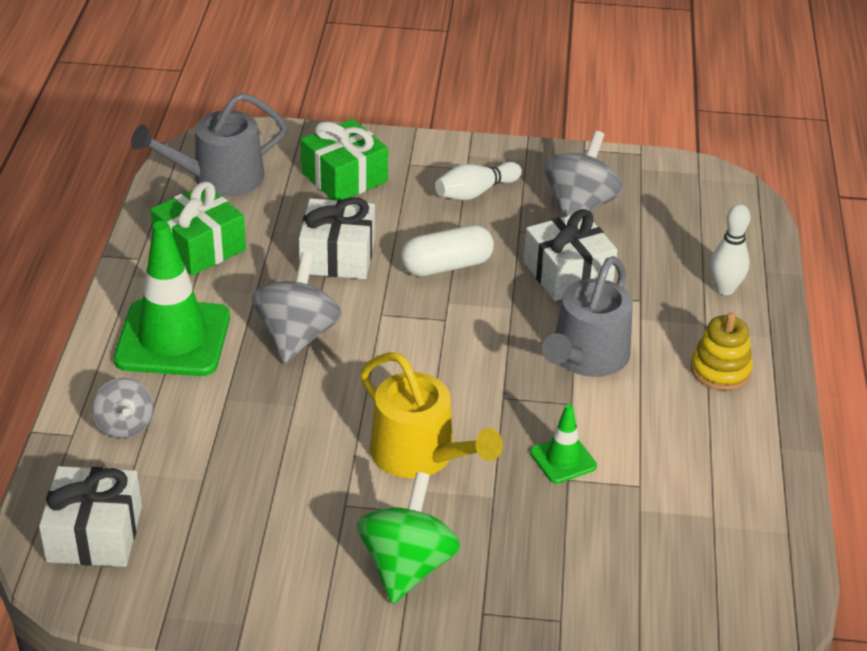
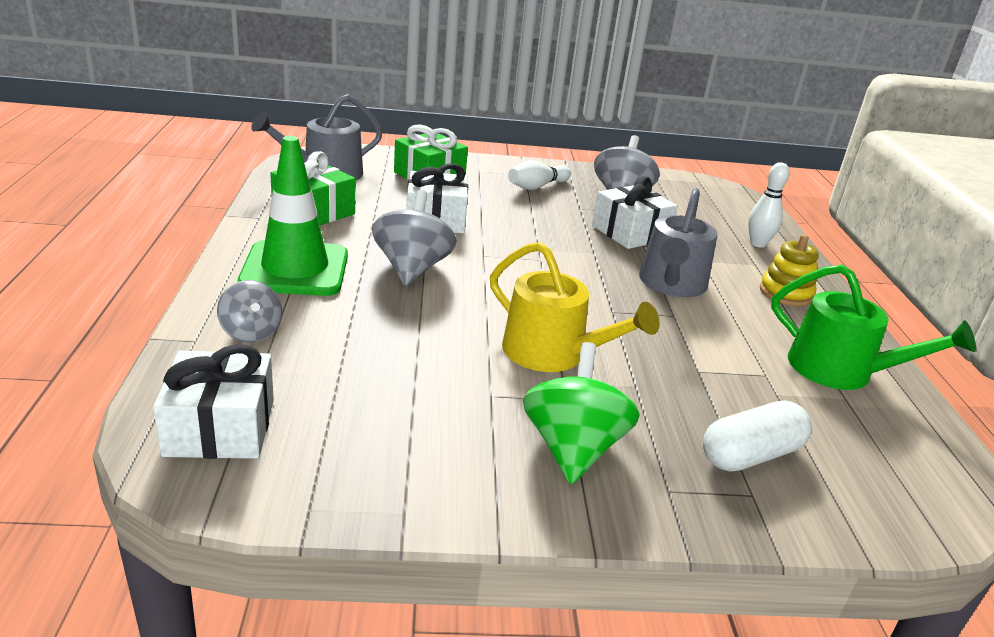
camera: 10 degrees left, 10 degrees down
(446, 266) = (530, 227): white capsule -> white capsule (751, 455)
(563, 459) = (687, 356): green traffic cone -> none
(727, 481) = (840, 370): none -> green watering can

